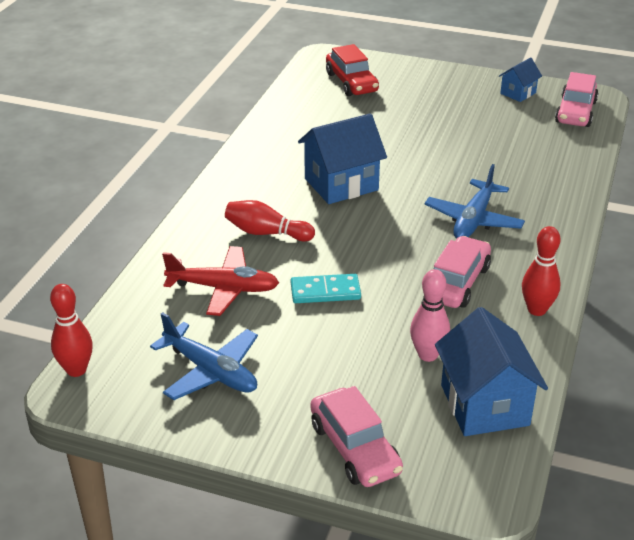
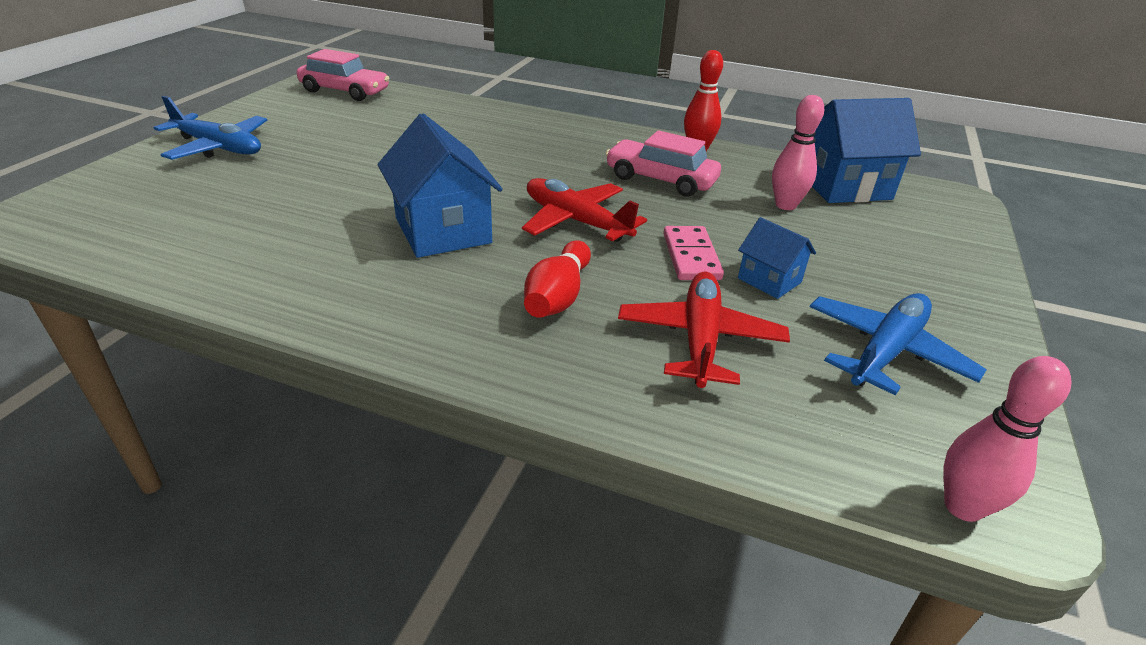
camera: 90 degrees left, 0 degrees up
(76, 370) = (962, 507): red bowling pin -> pink bowling pin
(325, 292) = (691, 256): turquoise domino -> pink domino
(351, 82) = (144, 203): red car -> none
(354, 448) = (950, 255): pink car -> none
(368, 238) = (576, 221): none -> red plane
(473, 220) = (544, 160): blue plane -> blue plane (219, 148)
(518, 93) = (279, 109): blue house -> blue house (769, 280)

